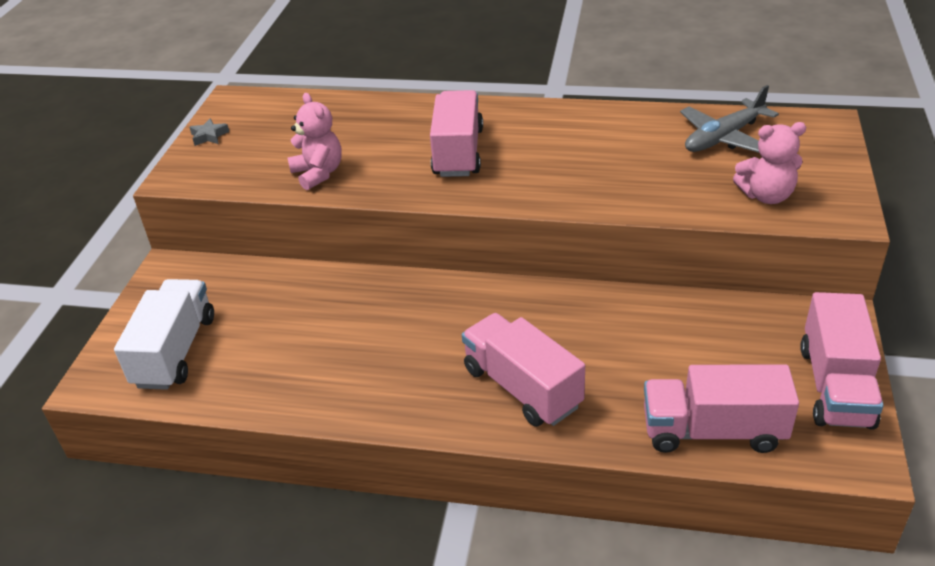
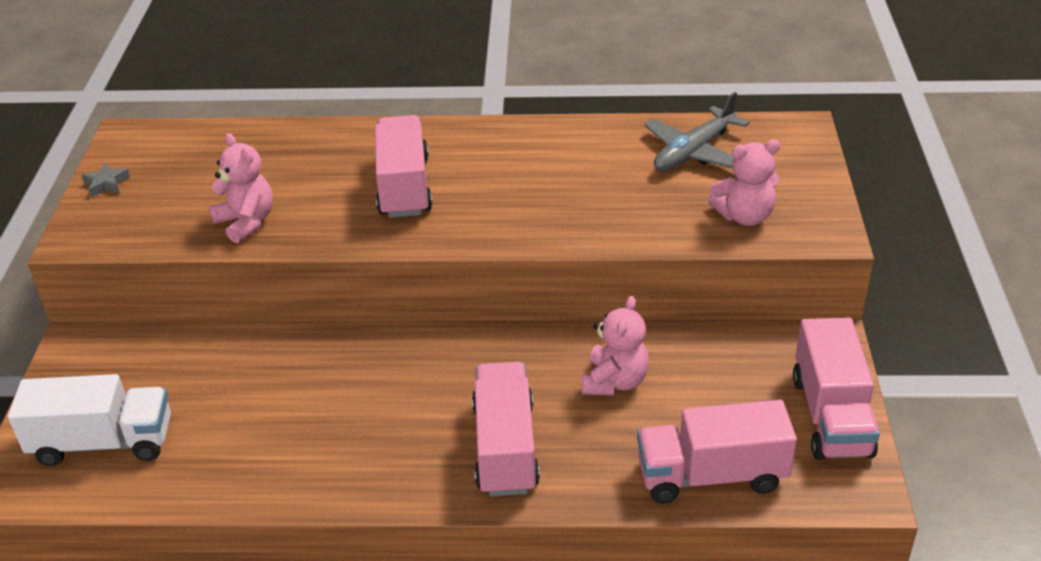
camera: 10 degrees left, 0 degrees up
(175, 351) = (103, 442): white truck -> white truck turned 90 degrees clockwise
(522, 387) = (505, 448): pink truck -> pink truck turned 45 degrees clockwise
(630, 337) = (614, 381): none -> pink teddy bear

